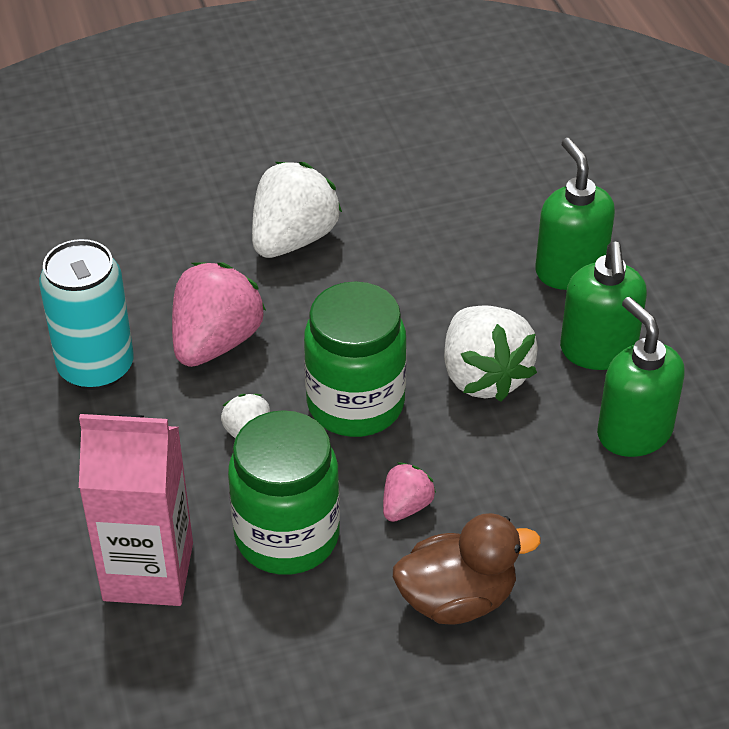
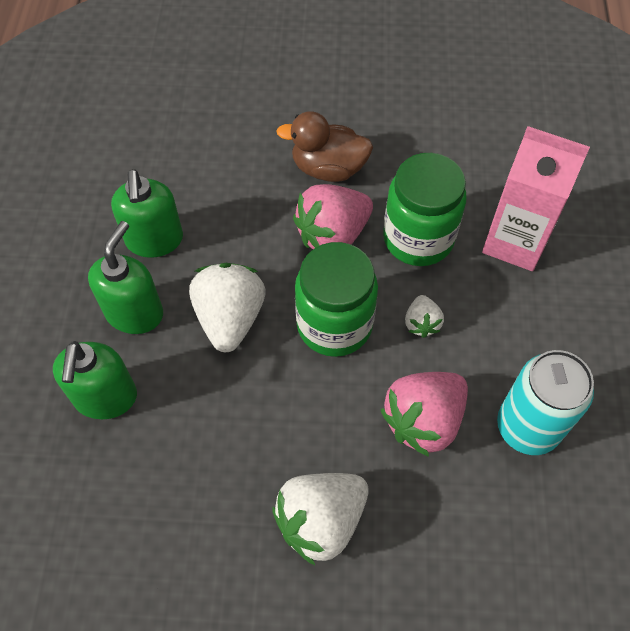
camera: 160 degrees left, 15 degrees up
(406, 506) = (332, 235): pink strawberry -> pink strawberry, size x1.94

